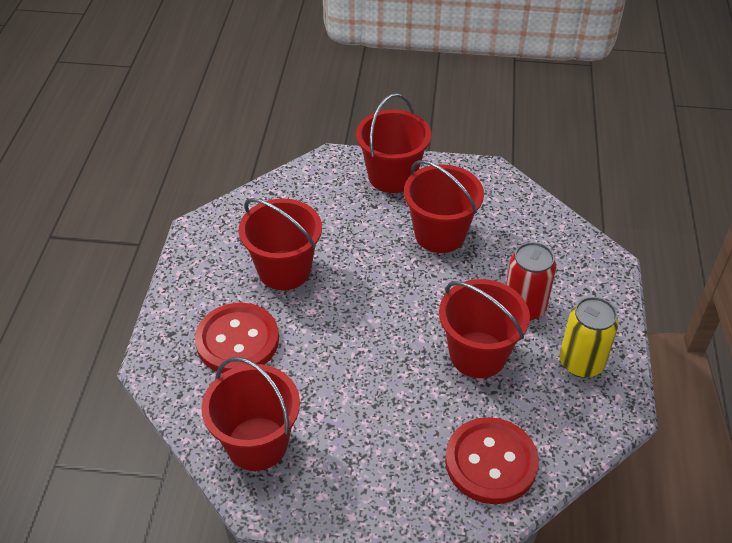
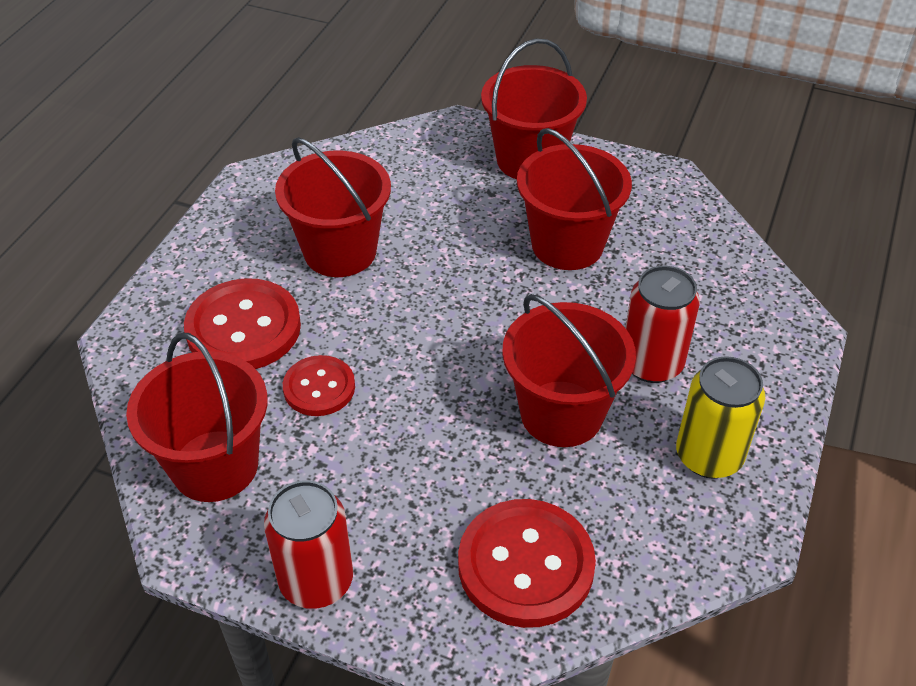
camera: 15 degrees right, 0 degrees up
(308, 372) = (319, 388): none -> red button
(358, 506) = (316, 580): none -> red can

